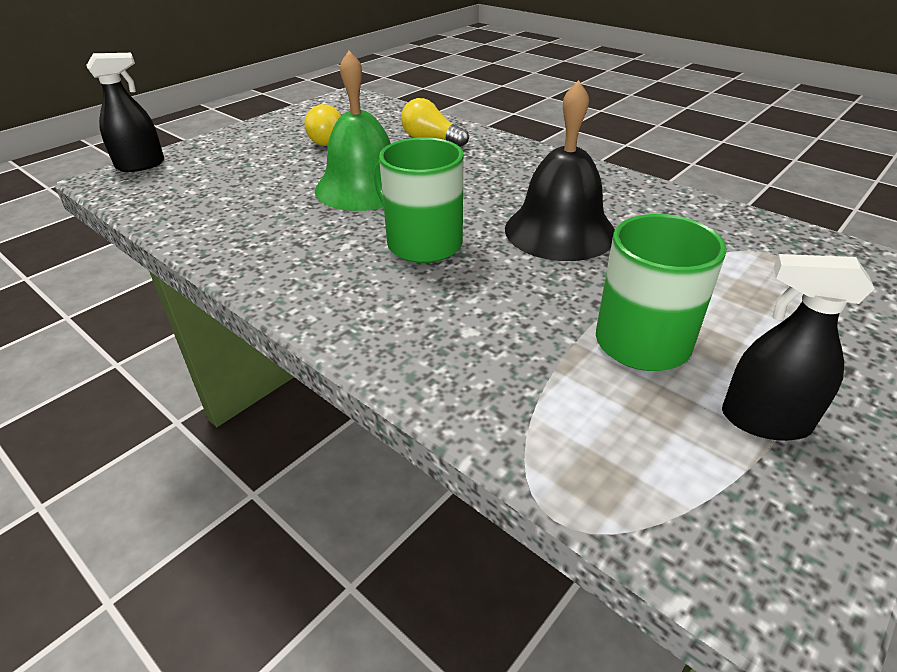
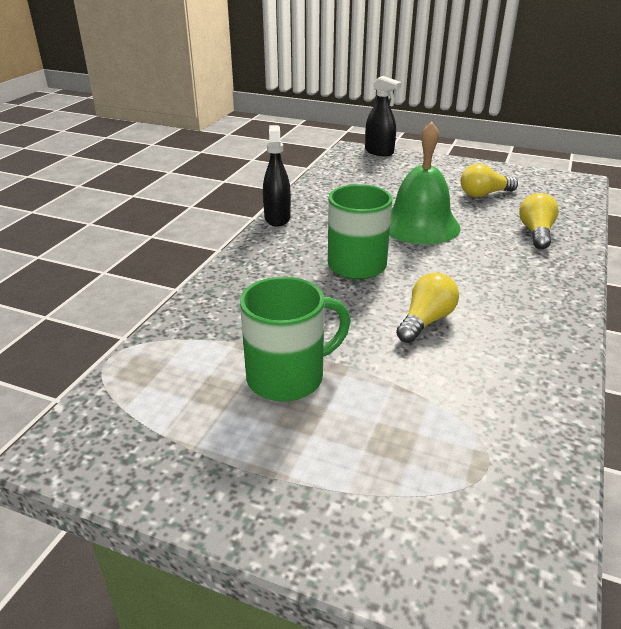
camera: 70 degrees right, 5 degrees down
(560, 231) = (425, 321): black bell -> yellow light bulb
(764, 421) = (214, 444): black spray bottle -> black spray bottle (277, 218)

